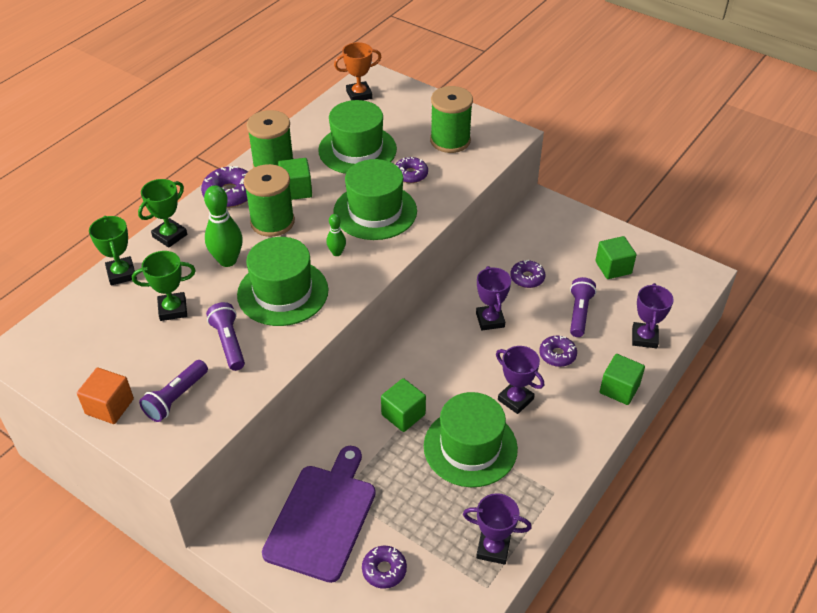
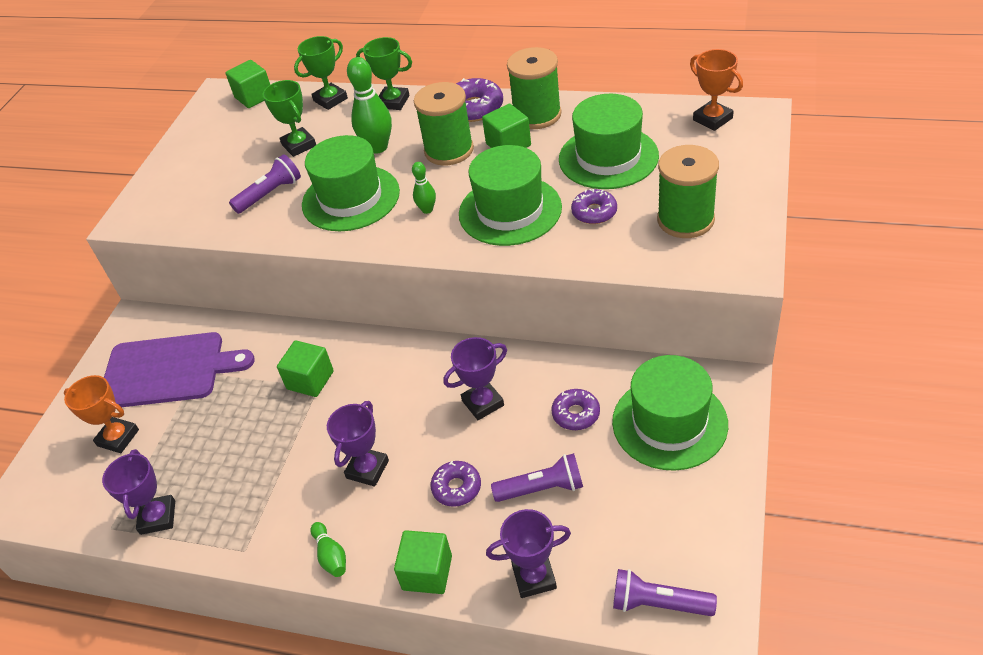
camera: 75 degrees right, 0 degrees up
(109, 406) = (175, 163): orange cube -> none
(176, 398) = (194, 193): purple flashlight -> purple flashlight (658, 603)
(384, 570) = (118, 438): purple donut -> orange trophy
(470, 447) = (284, 451): green hat -> green hat (669, 423)
(582, 439) = (331, 556): none -> green bowling pin
(613, 267) = (654, 501): green cube -> green cube (254, 97)

